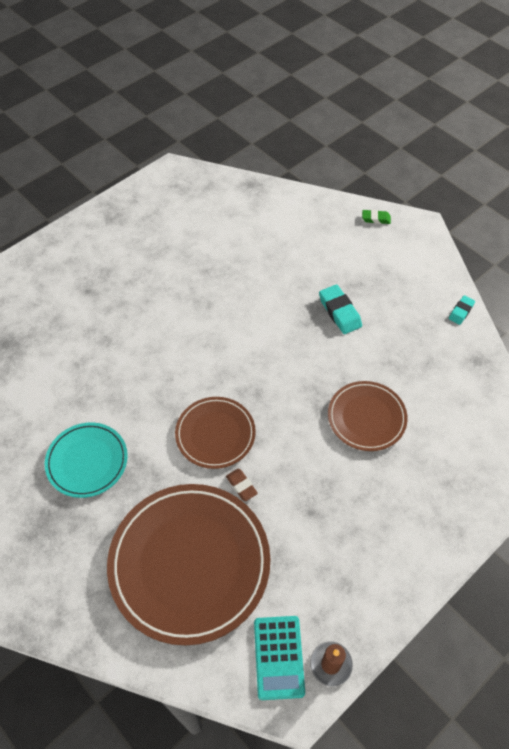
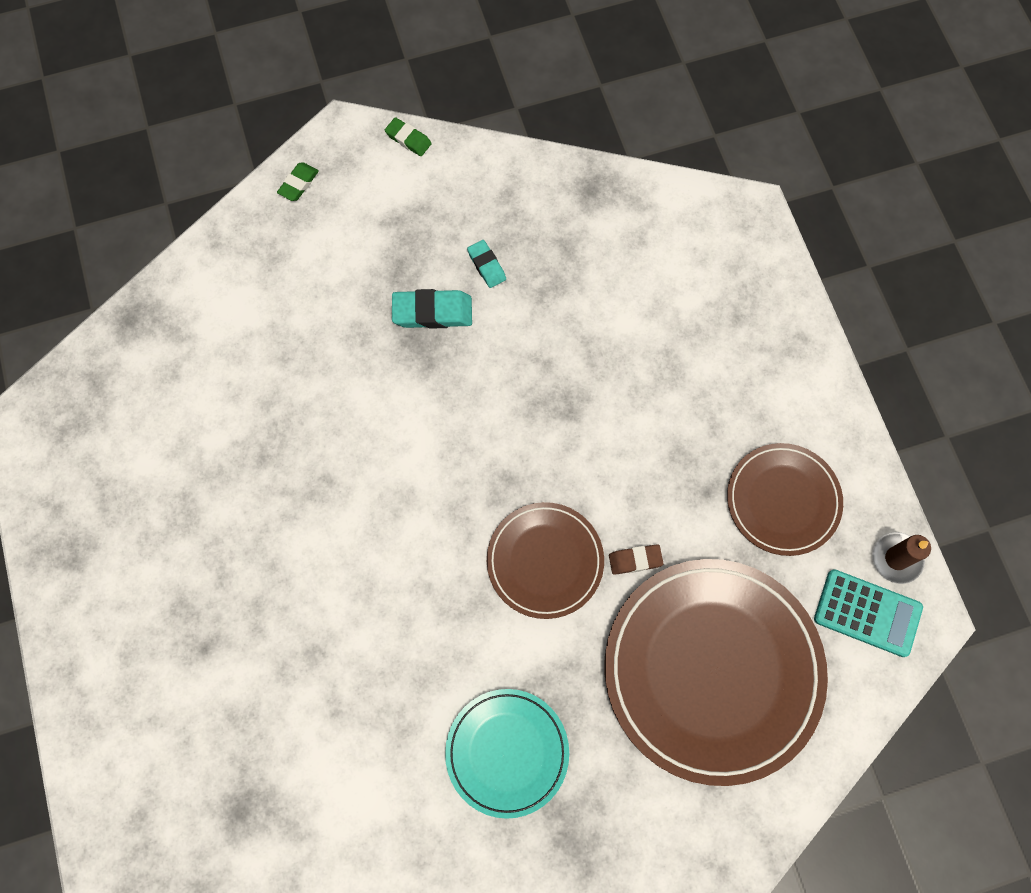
camera: 65 degrees left, 15 degrees up
(366, 417) = (609, 361): brown plate -> brown plate (783, 500)
(440, 255) = (408, 139): none -> green eraser
(461, 311) = (509, 166): turquoise eraser -> turquoise eraser (486, 266)

